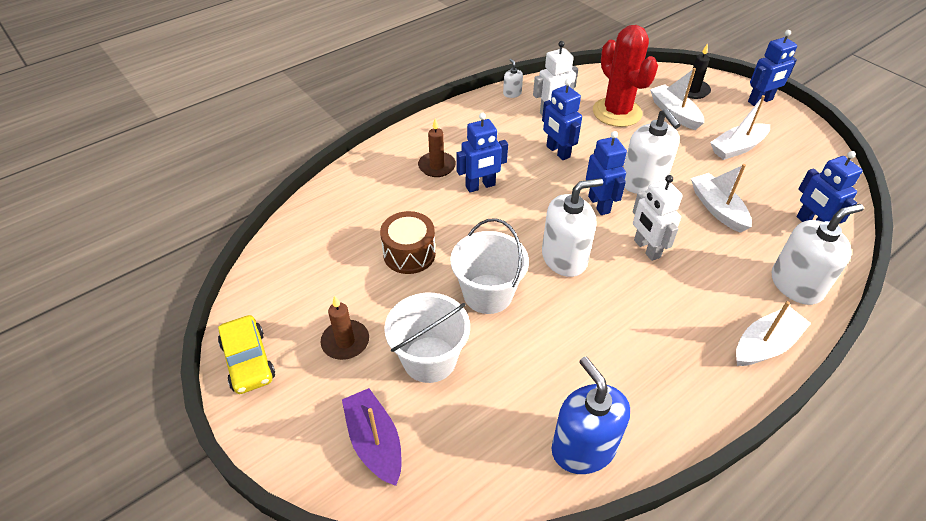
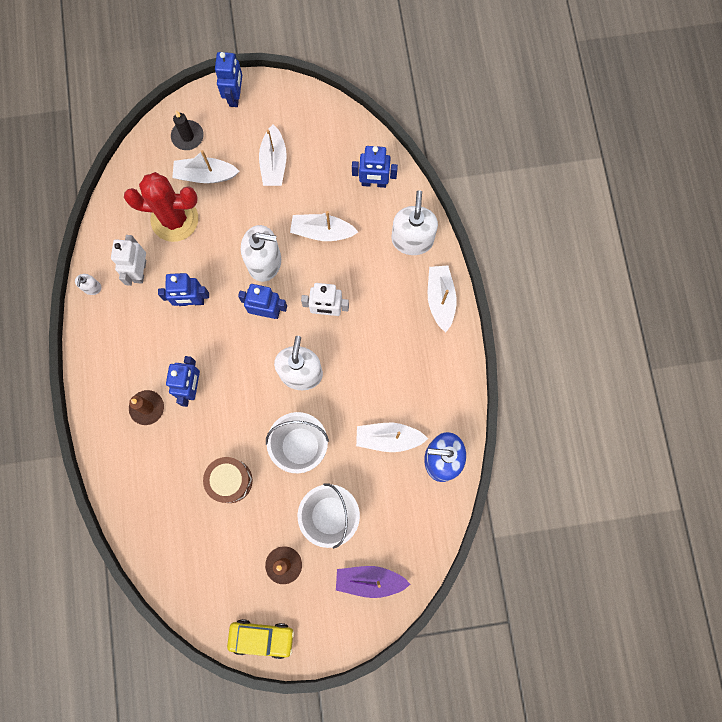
camera: 60 degrees left, 30 degrees up
(512, 93) = (92, 288): white soap dispenser -> white soap dispenser turned 90 degrees counterclockwise
(562, 374) = (388, 438): none -> white boat

